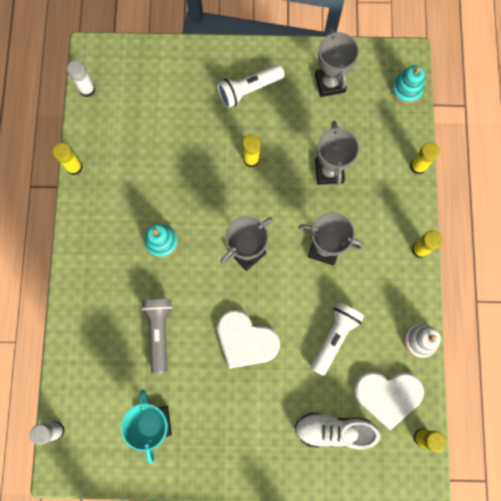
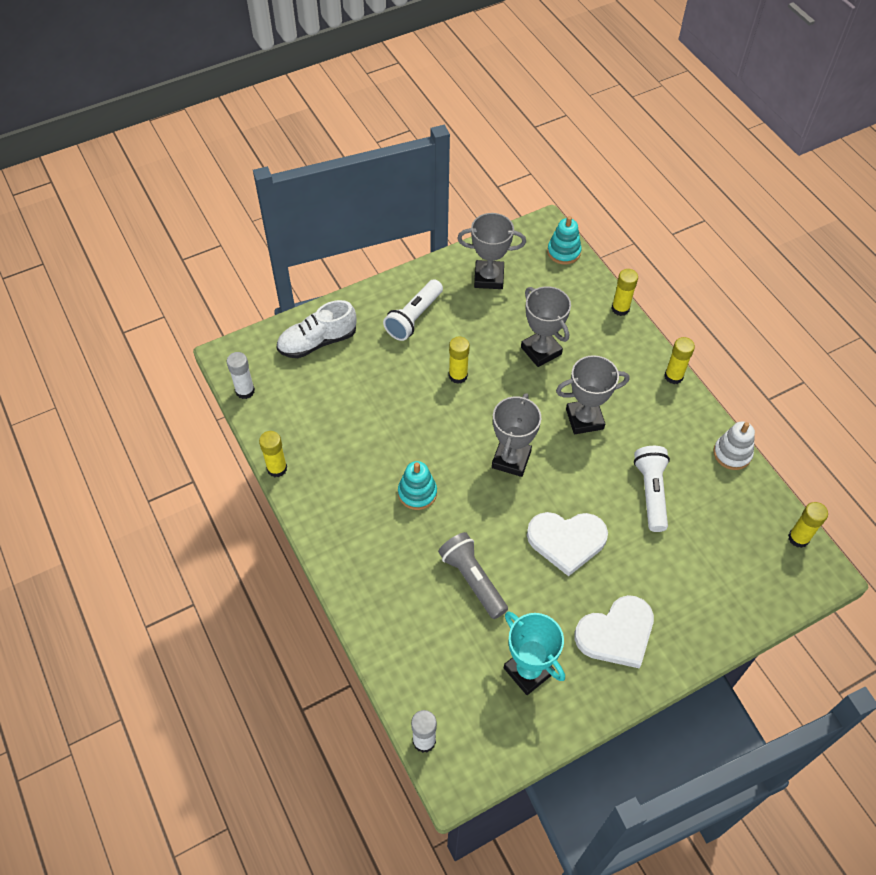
camera: 30 degrees left, 20 degrees down
(330, 83) = (489, 278): grey trophy -> grey trophy turned 45 degrees counterclockwise
(333, 430) = (712, 578): white shoe -> white shoe (317, 342)
(387, 395) = (739, 518): white heart -> white heart (616, 634)

